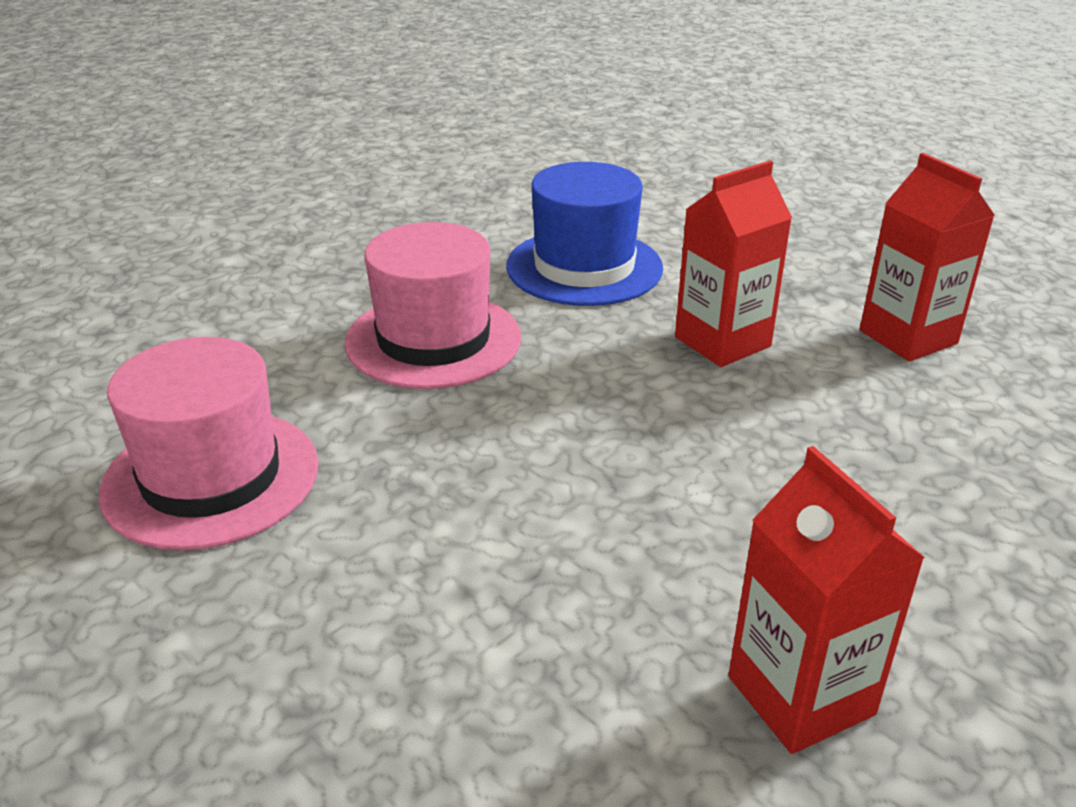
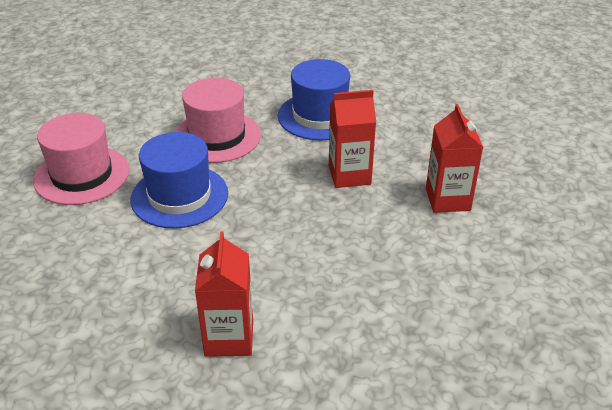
camera: 25 degrees right, 5 degrees up
(454, 459) = (179, 196): none -> blue hat

